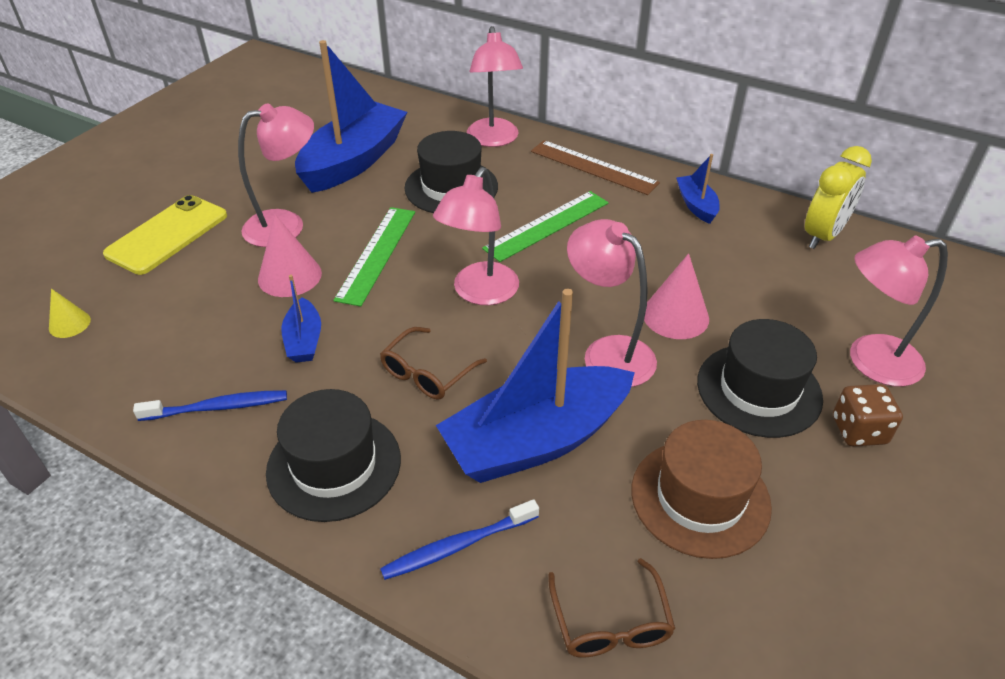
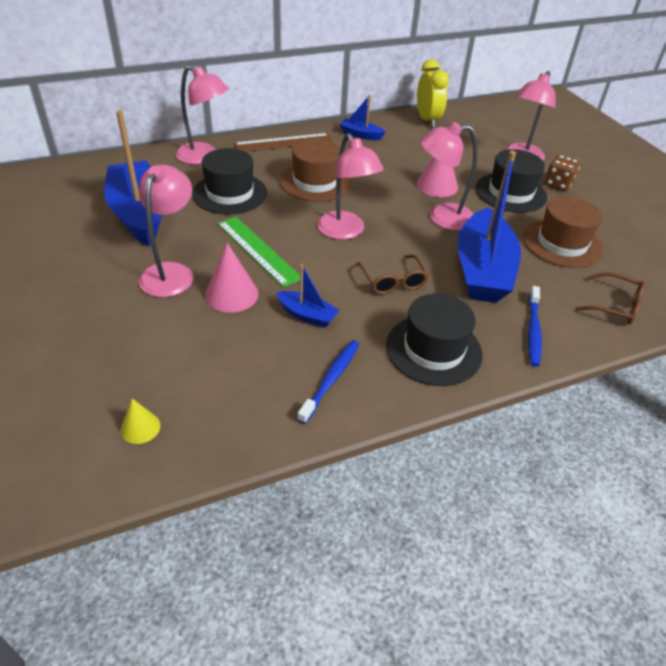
camera: 55 degrees left, 0 degrees up
(167, 235) = (96, 332): yellow phone -> none
(547, 225) = (315, 182): green ruler -> brown hat

